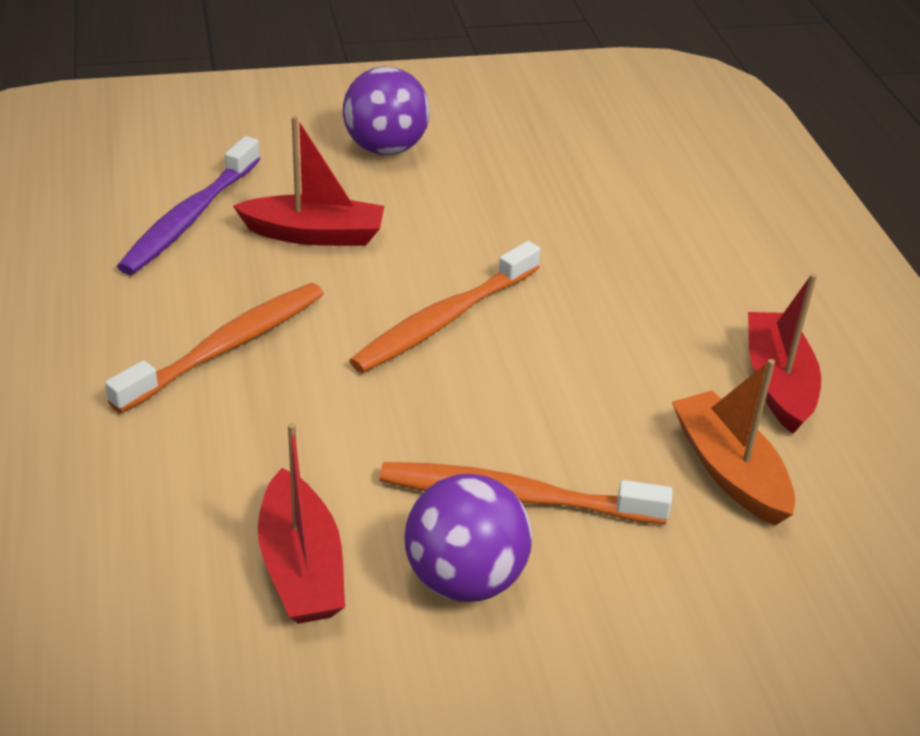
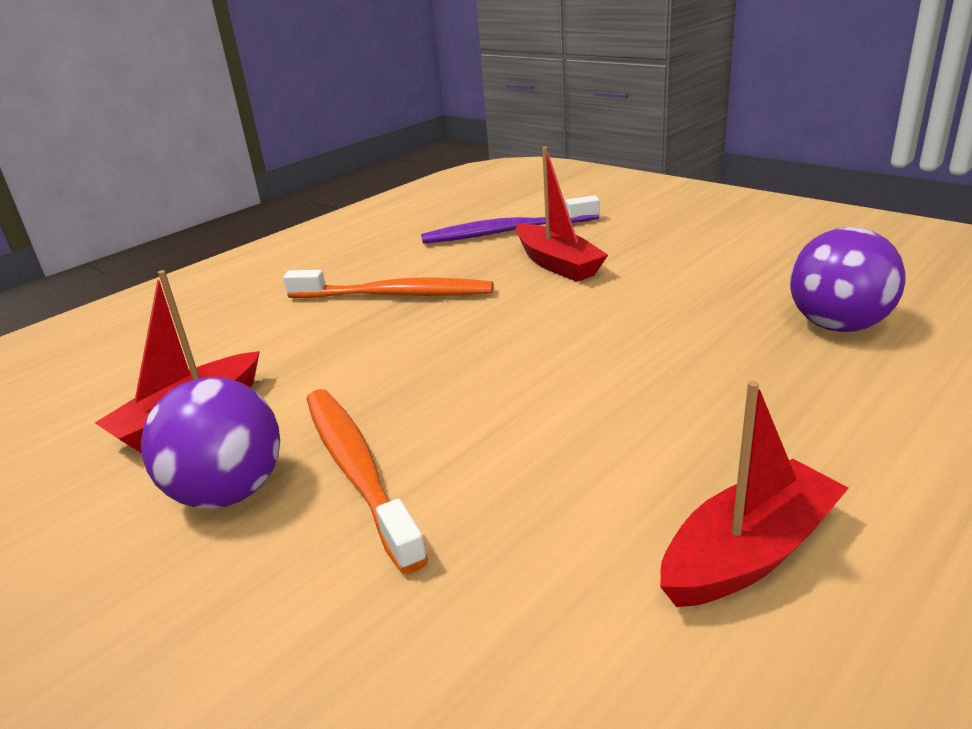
camera: 60 degrees right, 10 degrees down
(385, 148) = (700, 238): purple ball -> purple ball (838, 325)
(444, 320) = (540, 342): orange toothbrush -> none
(729, 470) = (545, 583): orange boat -> none

